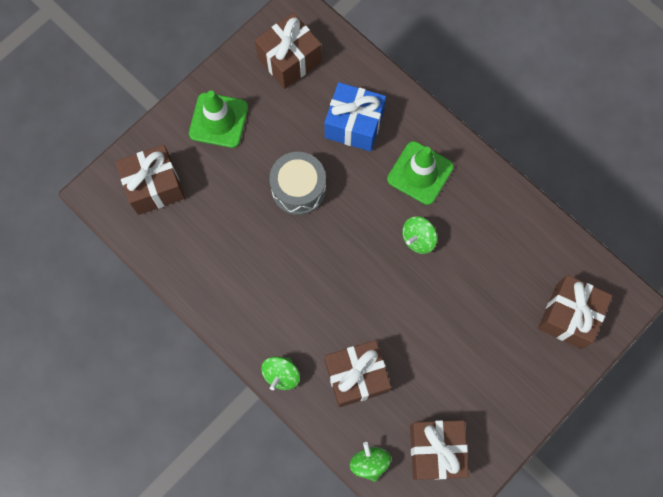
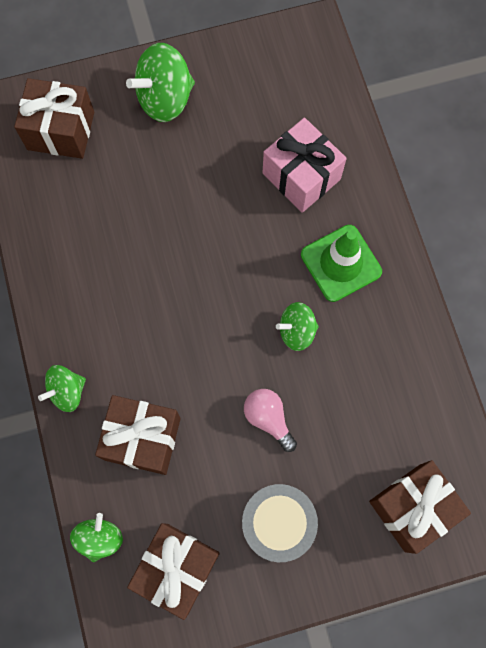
camera: 30 degrees right, 0 degrees up
(218, 120) = (165, 99): green traffic cone -> green spinning top
(289, 60) = (275, 76): brown gift -> none
(298, 189) = (203, 211): grey drum -> grey drum (277, 523)
(354, 125) = (301, 176): blue gift -> pink gift
(435, 311) = (268, 418): none -> pink light bulb

